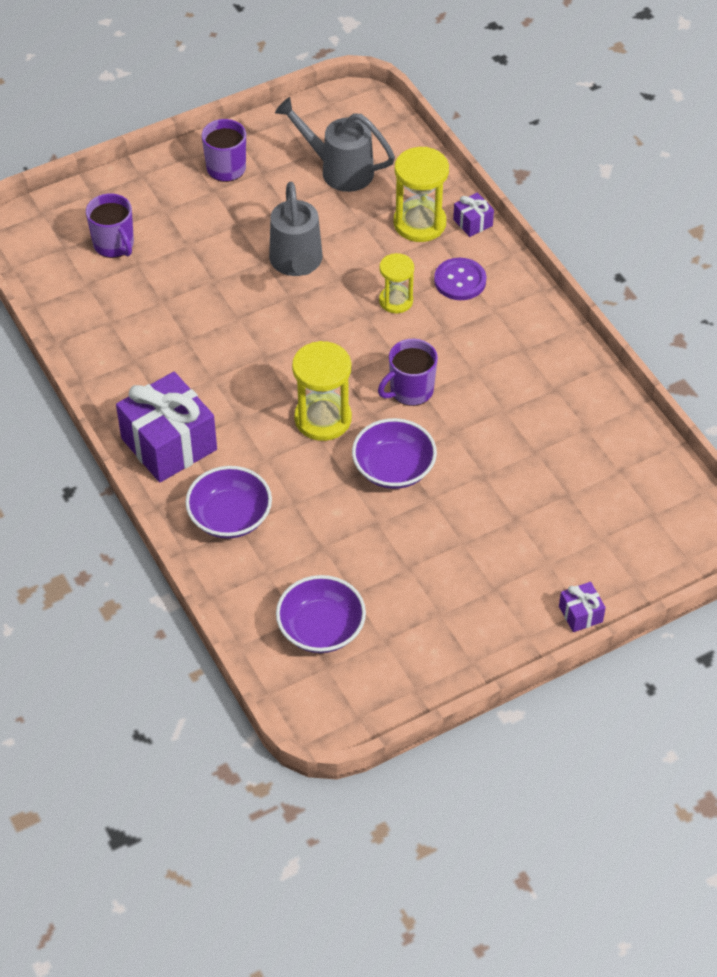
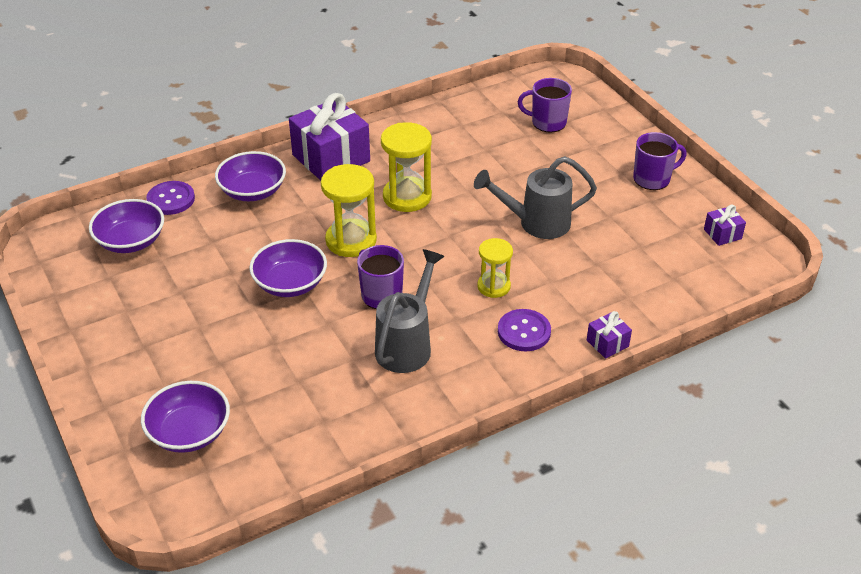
camera: 90 degrees right, 10 degrees down
(114, 244) = (547, 122): purple mug -> purple mug turned 45 degrees clockwise
(243, 598) = (171, 199): none -> purple button
(339, 170) = (664, 249): grey watering can -> grey watering can (407, 345)
(419, 223) = (600, 304): yellow hourglass -> yellow hourglass (407, 197)
(580, 614) = (100, 405): purple gift -> purple gift (722, 234)
(609, 533) = (189, 432): none -> purple bowl

